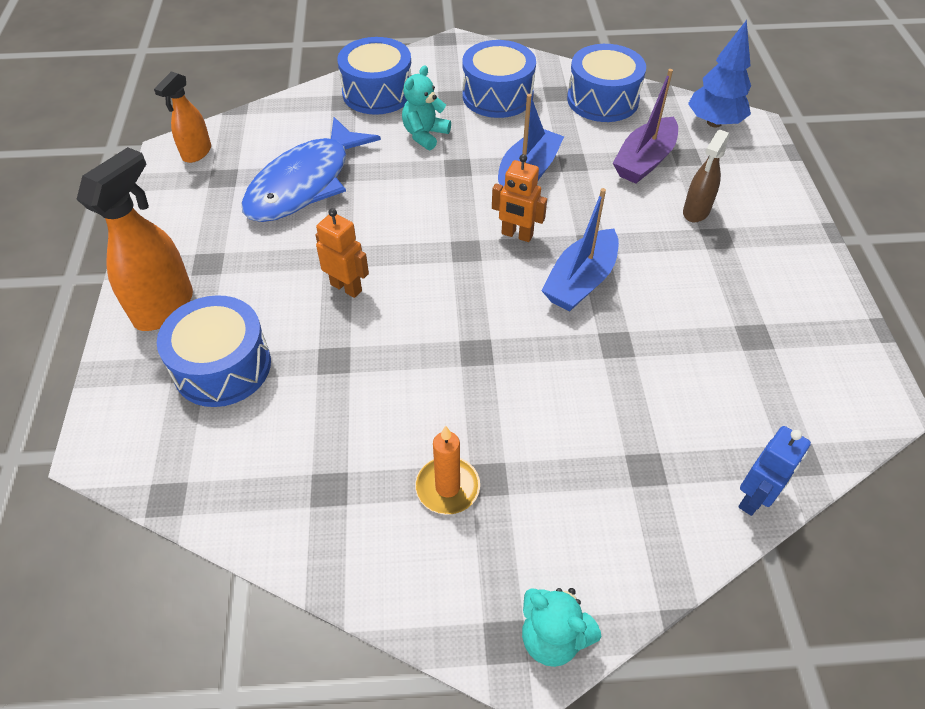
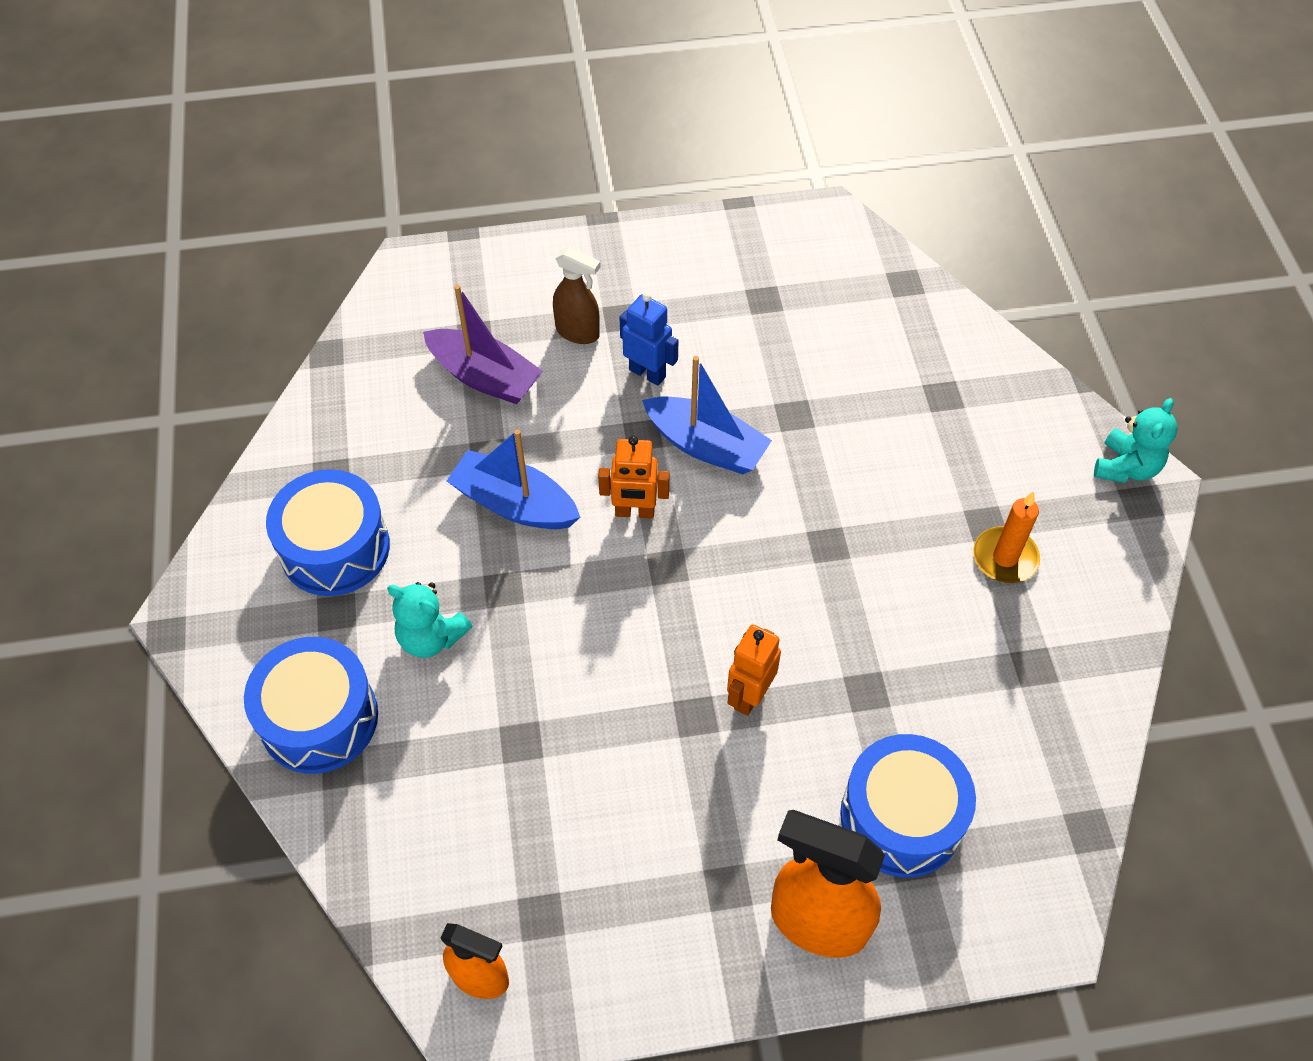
camera: 95 degrees left, 5 degrees up
(305, 183) = (549, 787): blue fish -> none
(517, 235) = (635, 512): orange robot -> orange robot turned 75 degrees clockwise
(602, 100) = (350, 419): blue drum -> none
(714, 122) = (404, 301): blue tree -> none
(754, 498) = (955, 319): blue robot -> blue robot (647, 373)

